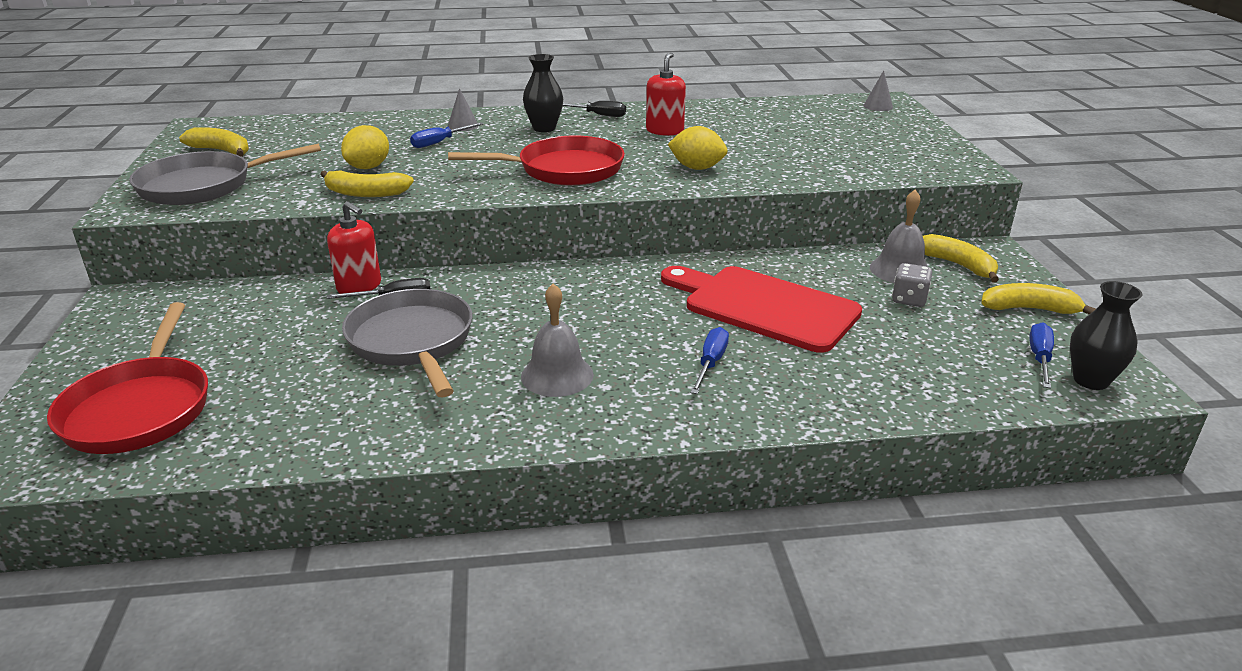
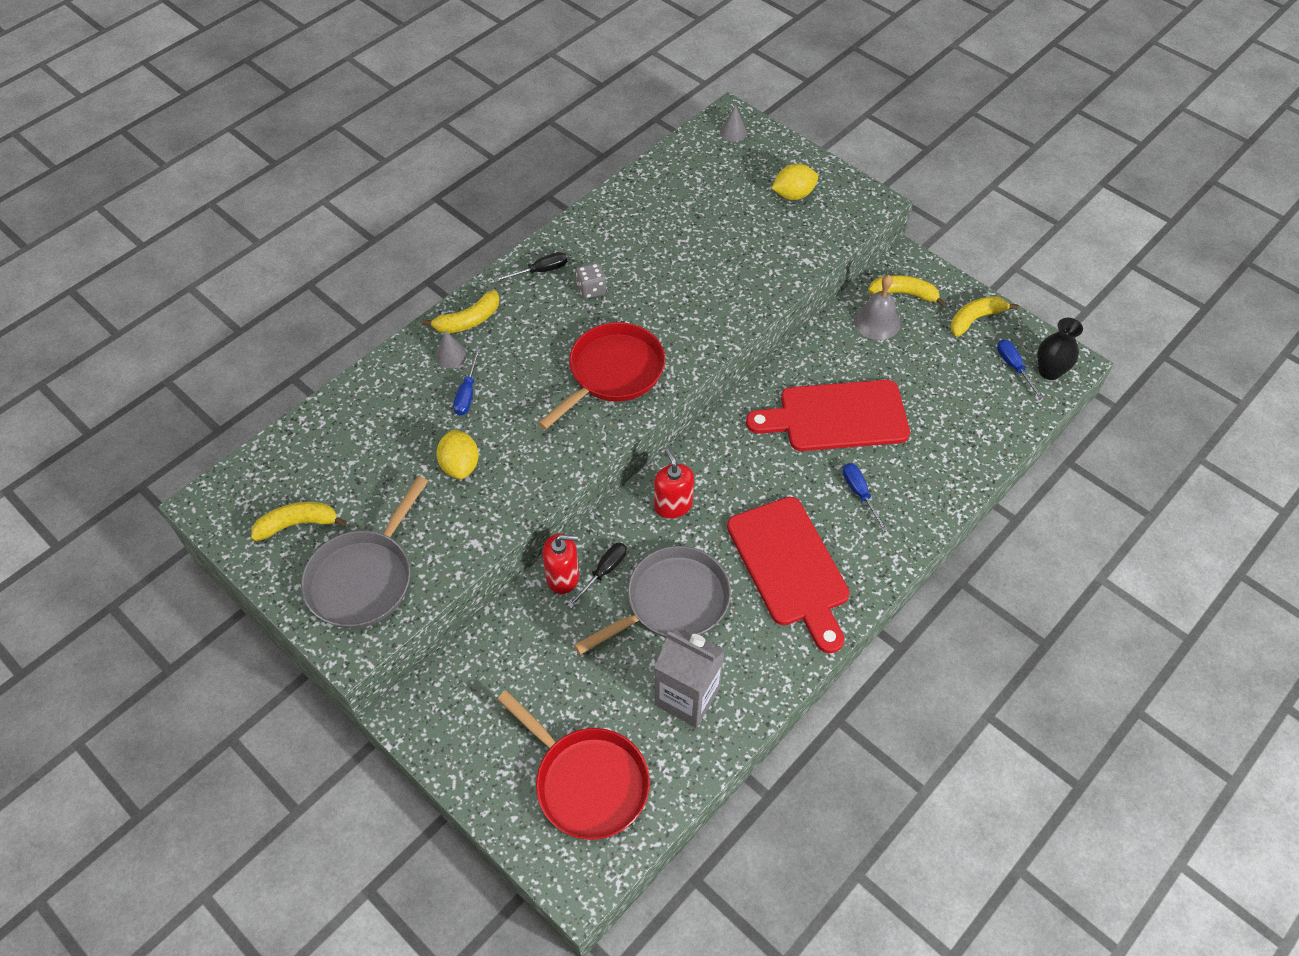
camera: 40 degrees left, 25 degrees up
(314, 405) = (687, 696): none -> grey carton
(365, 193) = (508, 500): yellow banana -> yellow banana (468, 321)
(412, 342) = (671, 602): grey pan -> grey pan turned 120 degrees clockwise
(544, 128) = (523, 319): black vase -> none
(557, 375) = (790, 567): grey bell -> red cutting board
(664, 131) = (620, 267): red soap dispenser -> red soap dispenser (673, 505)
(697, 168) = (701, 311): yellow lemon -> yellow lemon (793, 195)
(909, 299) = (907, 352): grey dice -> grey dice (591, 289)

